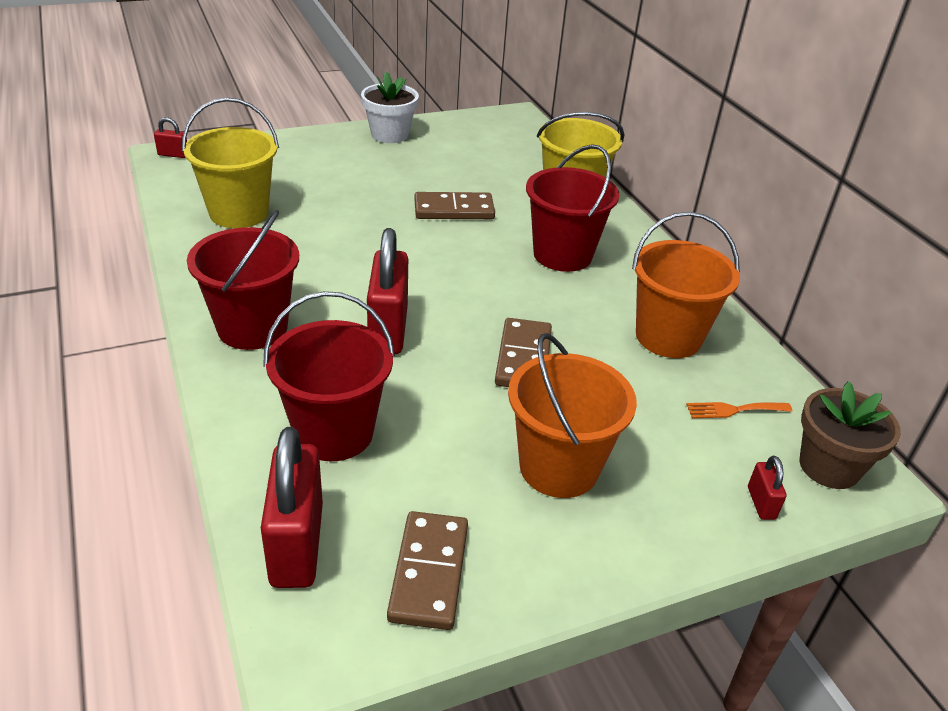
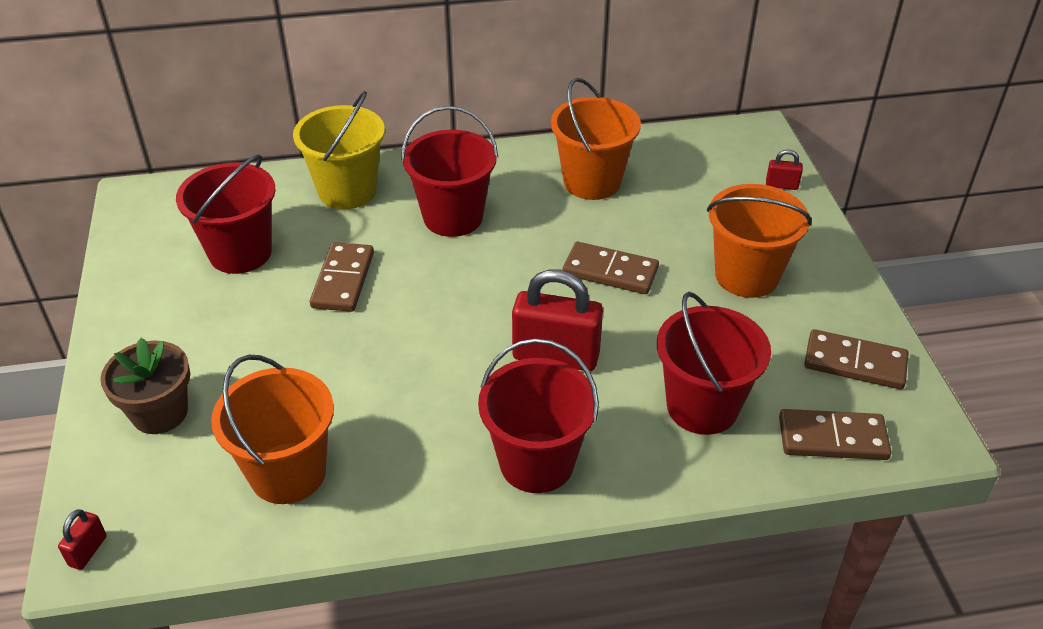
camera: 75 degrees left, 5 degrees up
(239, 213) = (288, 473): yellow bucket -> orange bucket
(296, 544) = (832, 438): red padlock -> brown domino
(389, 134) = (134, 313): white flower pot -> none
(469, 163) = (240, 253): none -> red bucket
(734, 410) = (685, 171): orange fork -> none
(829, 467) = (746, 145): brown flower pot -> brown flower pot (160, 413)

